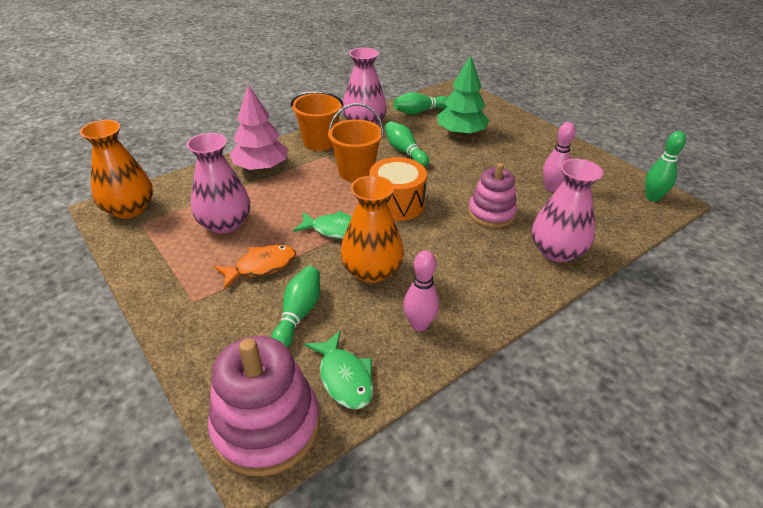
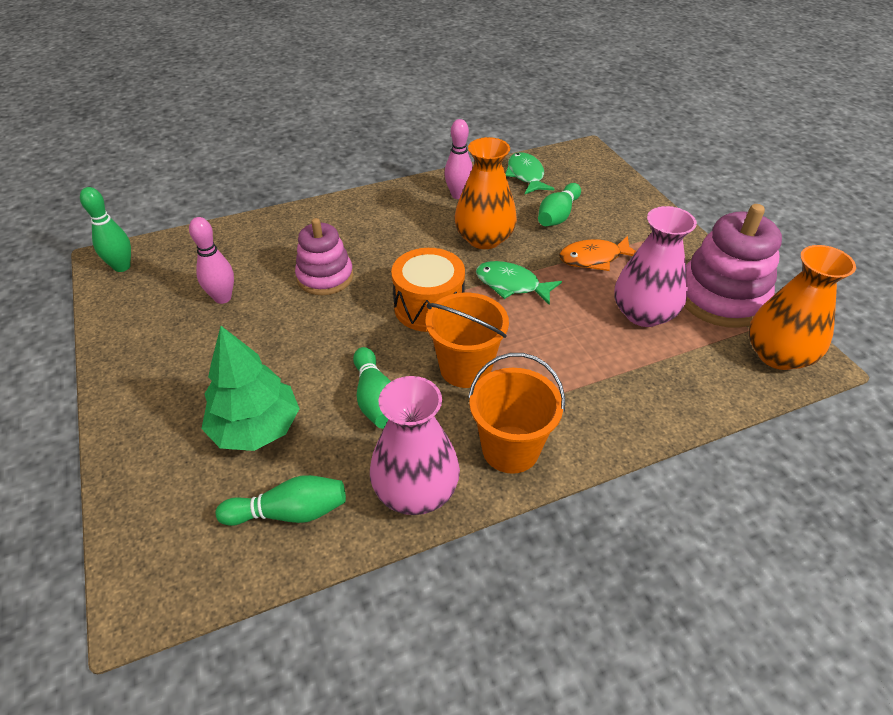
camera: 165 degrees left, 5 degrees up
(261, 167) = (609, 403): pink tree -> none
(266, 426) = (580, 162): pink stacking toy -> pink stacking toy (721, 298)
(556, 251) = (294, 229): pink vase -> none

